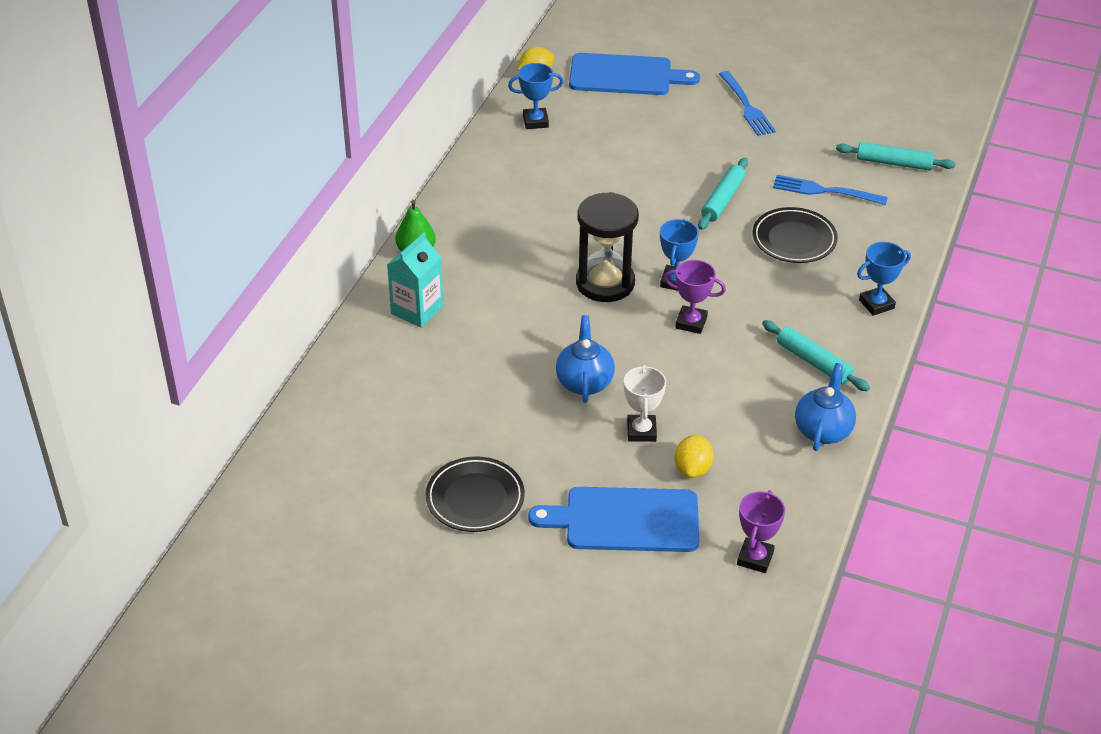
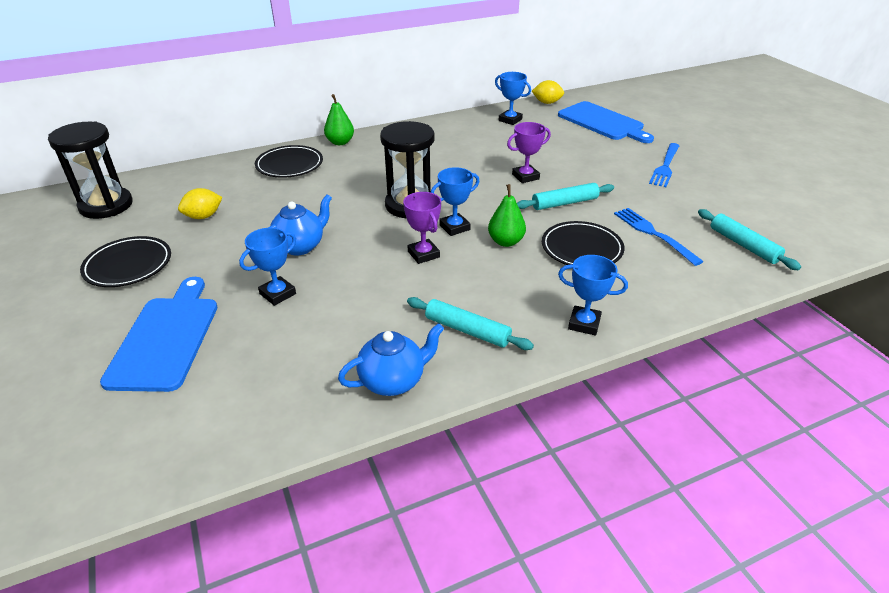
camera: 45 degrees right, 5 degrees down
(326, 469) = (106, 206): none -> black hourglass
(417, 310) = (289, 165): turquoise carton -> black plate
(625, 520) = (166, 338): blue cutting board -> blue cutting board turned 45 degrees clockwise
(641, 431) = (278, 294): white trophy -> blue trophy
(692, 469) = (262, 339): yellow lemon -> yellow lemon (203, 216)
(733, 269) = (506, 241): none -> green pear
(755, 558) = (181, 433): purple trophy -> purple trophy (525, 177)
(814, 362) = (467, 330): turquoise rolling pin -> turquoise rolling pin turned 60 degrees counterclockwise

